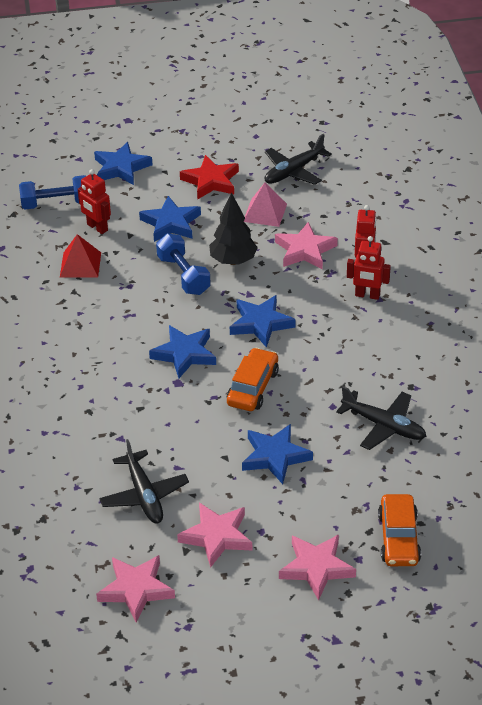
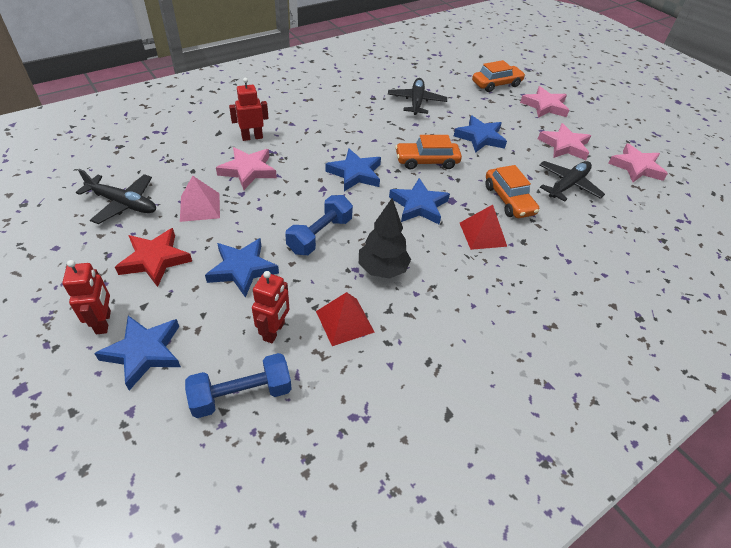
camera: 120 degrees left, 5 degrees up
(56, 203) = (241, 394): blue dumbbell -> blue dumbbell turned 75 degrees counterclockwise
(117, 385) = (482, 234): none -> red pyramid
(152, 428) = (508, 200): none -> orange car
(233, 261) = (283, 209): black tree -> black tree (382, 269)
(367, 295) = (290, 129): red robot -> red robot (104, 322)

